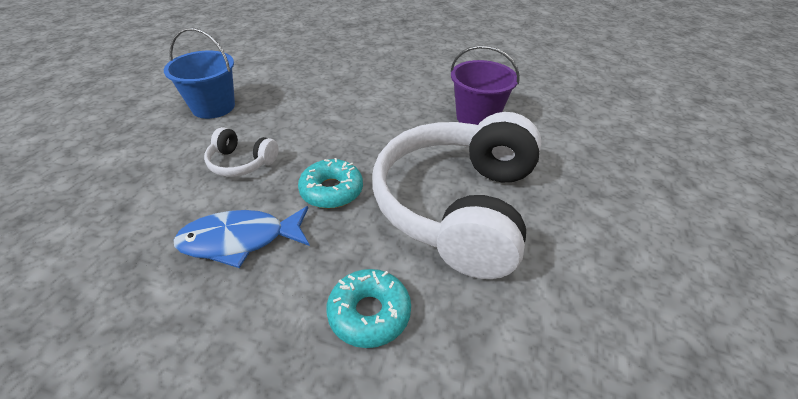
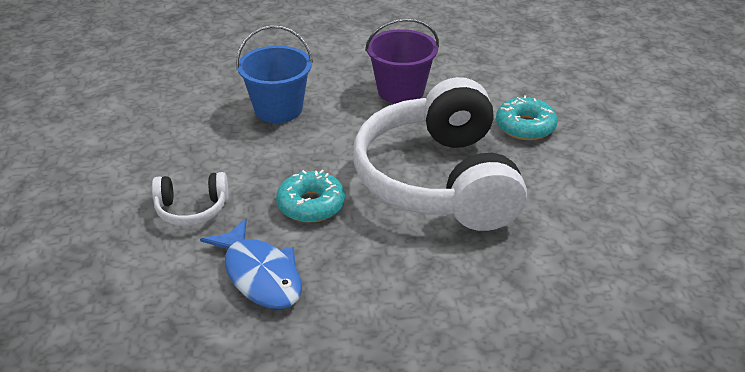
camera: 25 degrees left, 5 degrees down
(213, 107) = (97, 163): blue bucket -> blue bucket (278, 109)
(240, 240) = (260, 275): blue fish -> blue fish turned 90 degrees counterclockwise
(369, 313) = (424, 286): turquoise donut -> turquoise donut (525, 126)

